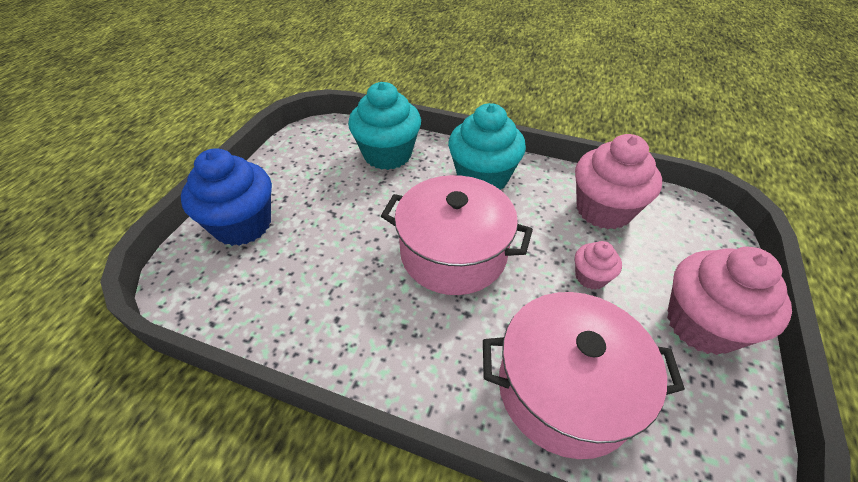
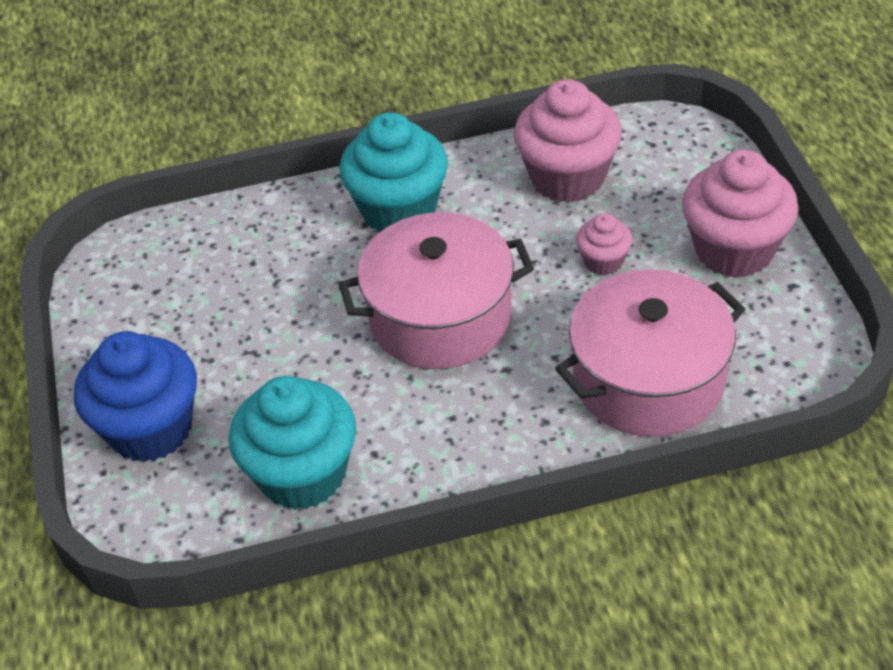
camera: 30 degrees left, 0 degrees up
(387, 154) = (248, 243): turquoise cupcake -> turquoise cupcake (302, 474)

